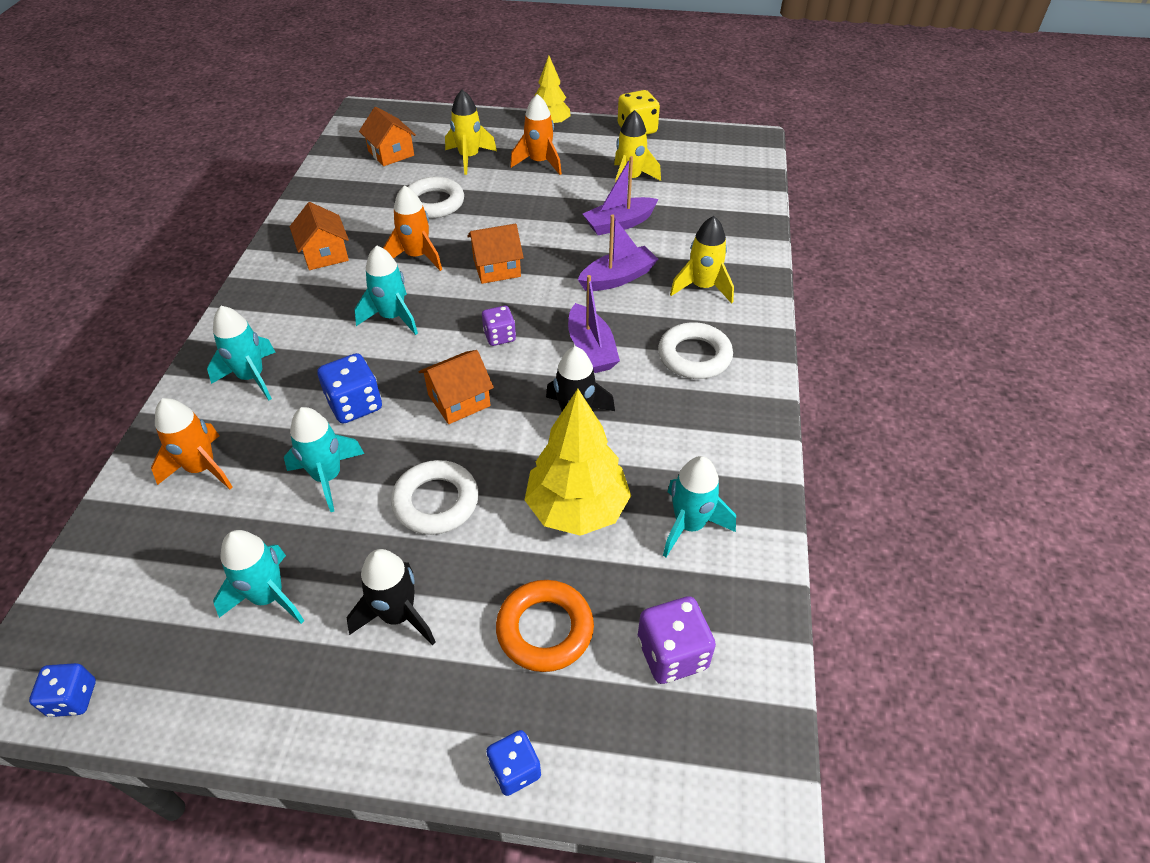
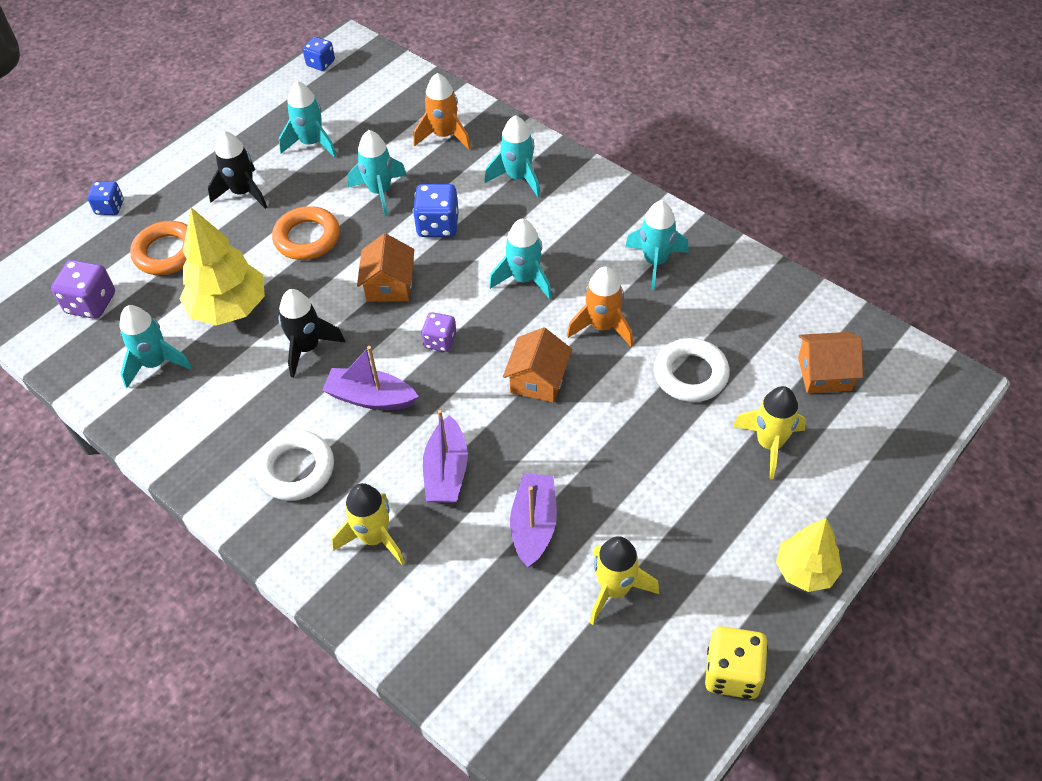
camera: 125 degrees right, 5 degrees up
(325, 254) = (655, 262): orange house -> turquoise rocket
(436, 502) = (307, 238): white ring -> orange ring
(539, 162) = (714, 511): orange rocket -> none

